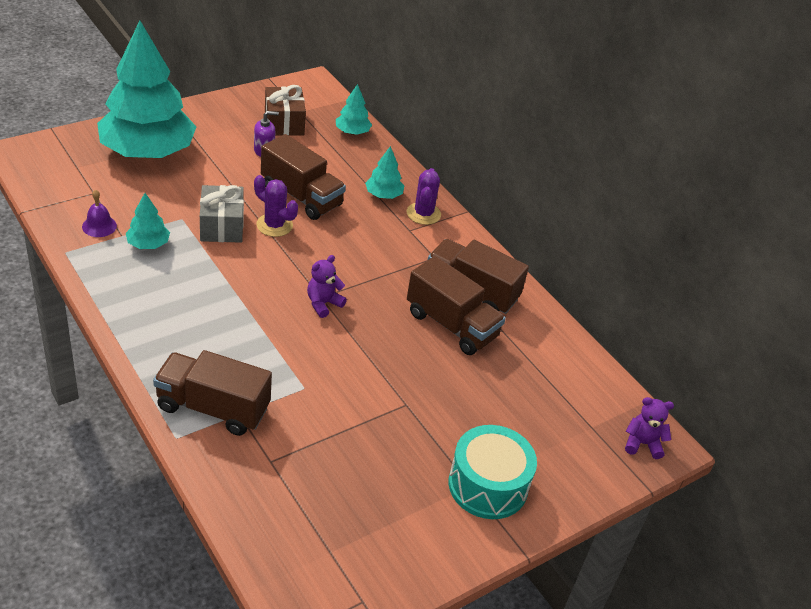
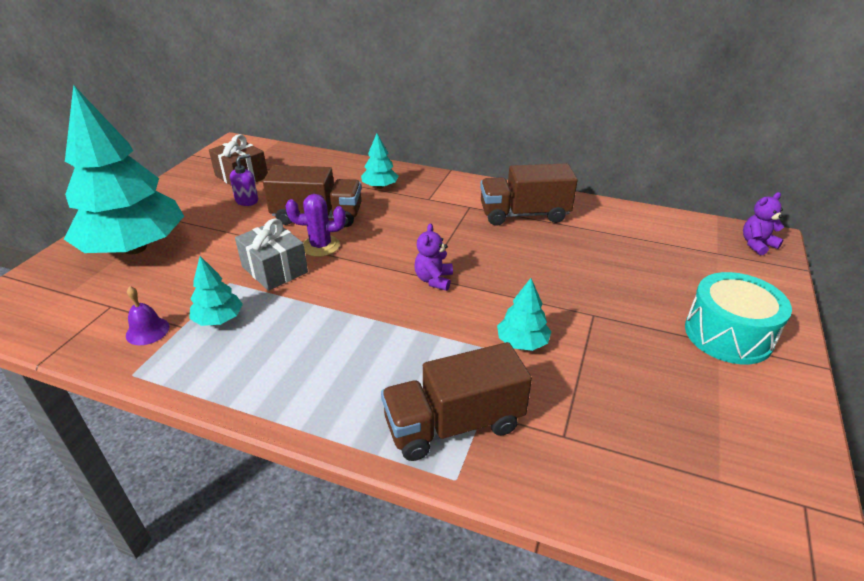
camera: 30 degrees left, 5 degrees down
(352, 132) = (304, 160): turquoise tree -> turquoise tree (522, 342)
(423, 214) = (424, 184): purple cactus -> none
(451, 325) = (542, 242): brown truck -> none

